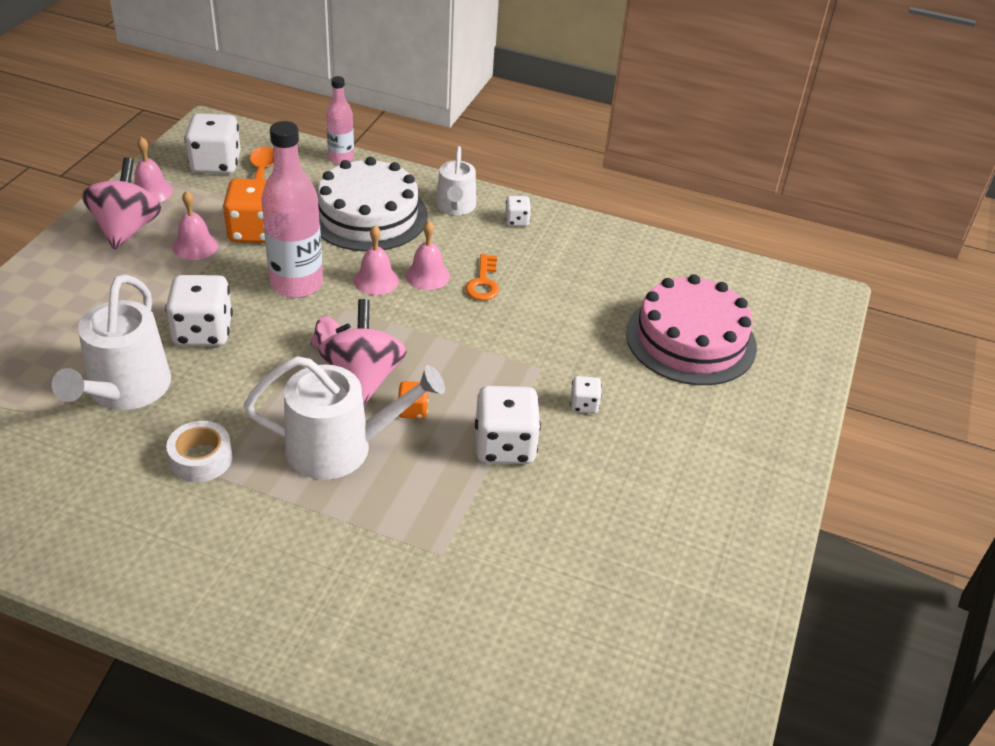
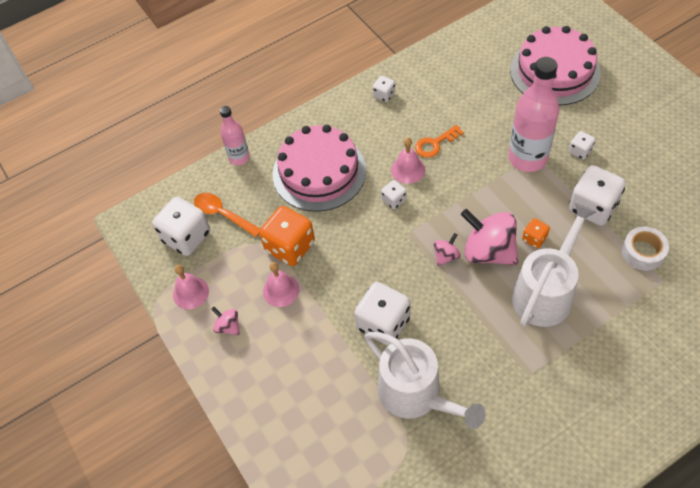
camera: 45 degrees left, 15 degrees up
(127, 229) = (228, 326): pink spinning top -> pink spinning top, size x0.48
(201, 459) = (512, 374): white tape -> white tape (643, 252)
(296, 284) = (367, 247): pink bottle -> pink bottle (527, 158)
(368, 215) = (319, 172): white cake -> pink cake
(376, 280) = (394, 200): pink bell -> white dice
(455, 206) = (345, 119): white watering can -> none
(483, 282) = (435, 144): orange key -> orange key turned 105 degrees clockwise

